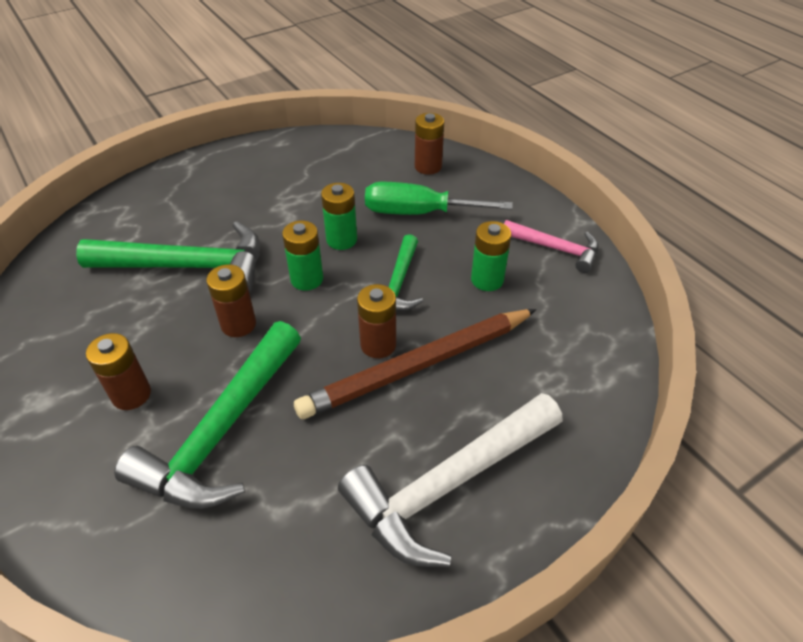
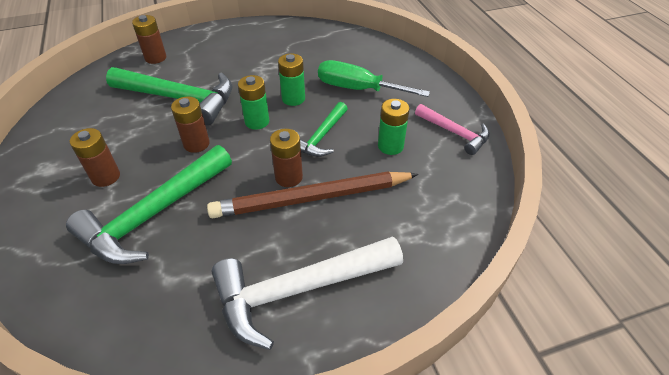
camera: 15 degrees right, 0 degrees up
(428, 167) = (379, 57): brown battery -> brown battery (155, 58)

